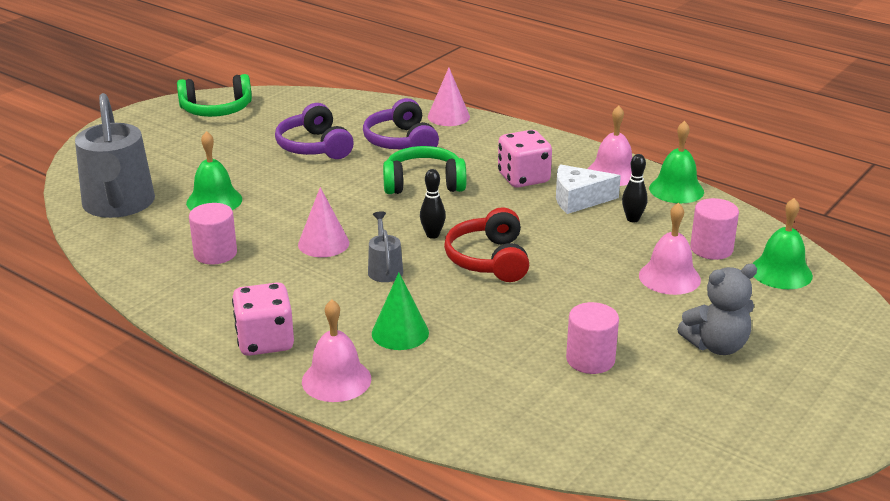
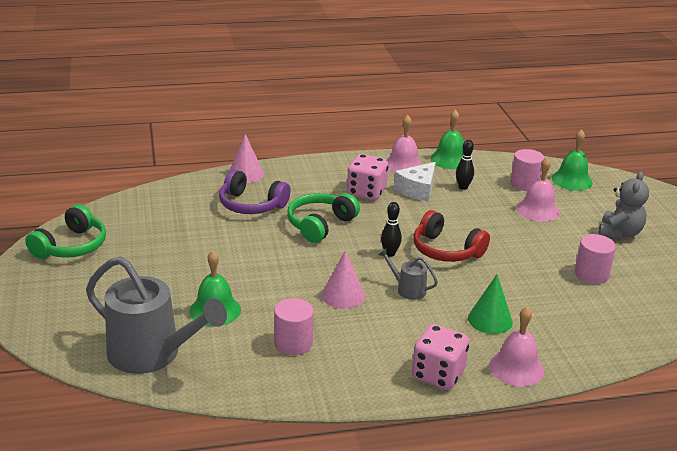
camera: 50 degrees left, 0 degrees up
(314, 147) = (202, 237): purple headphones -> none

